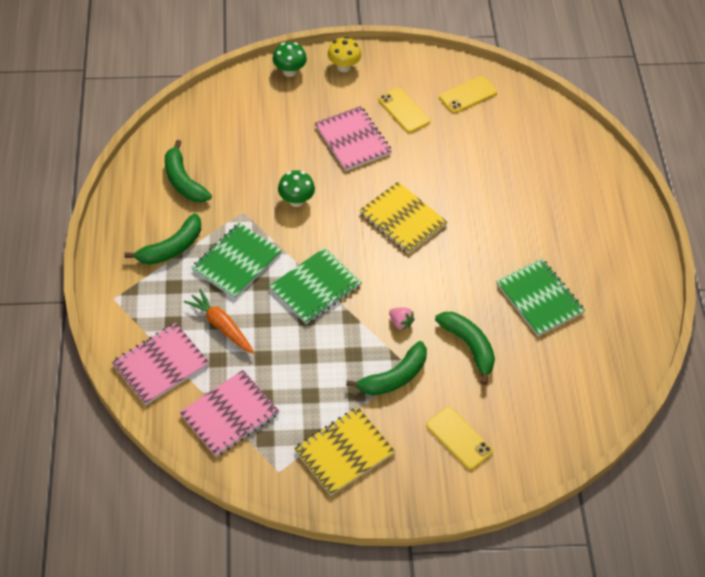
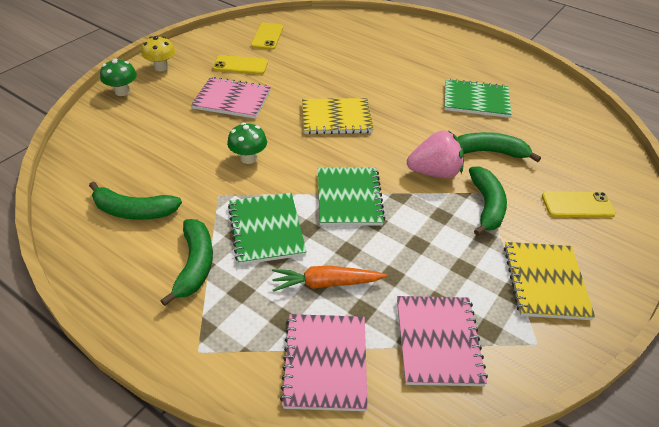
camera: 50 degrees left, 10 degrees down
(400, 323) = (434, 172): pink strawberry -> pink strawberry, size x2.06

